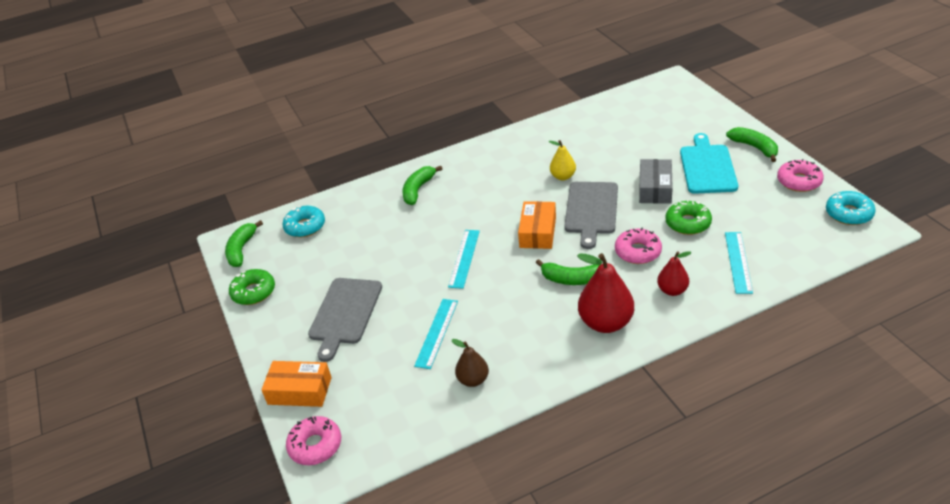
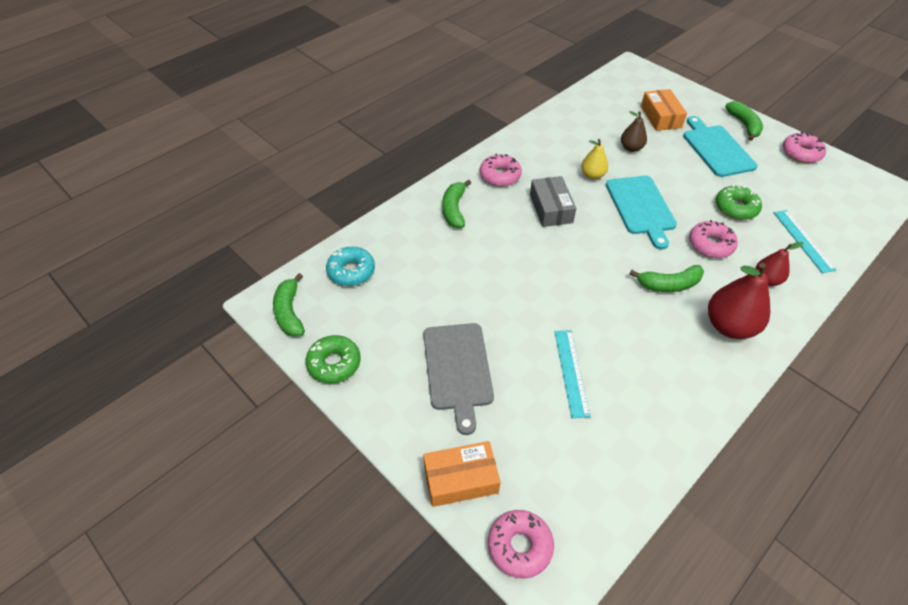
camera: 25 degrees left, 10 degrees up
(464, 258) = (548, 280): turquoise ruler -> none
(473, 380) = (642, 420): brown pear -> brown pear (631, 148)
(476, 167) = (500, 176): none -> pink donut
(538, 232) = (604, 239): orange box -> orange box (661, 117)
(591, 210) = (641, 207): grey cutting board -> turquoise cutting board
(655, 188) = (685, 176): grey box -> grey box (551, 208)
(754, 147) = (744, 125): green banana -> green banana turned 45 degrees clockwise
(849, 213) = (860, 179): turquoise donut -> none

